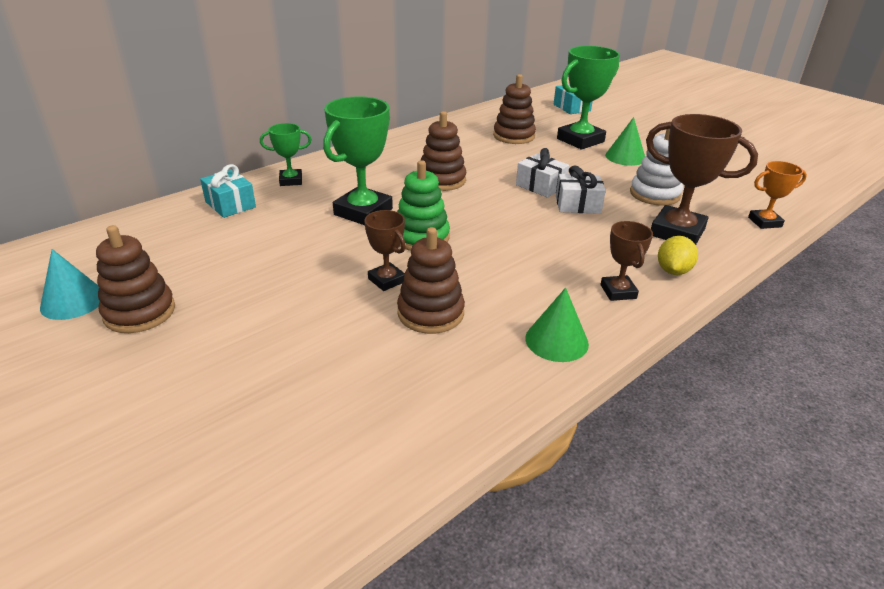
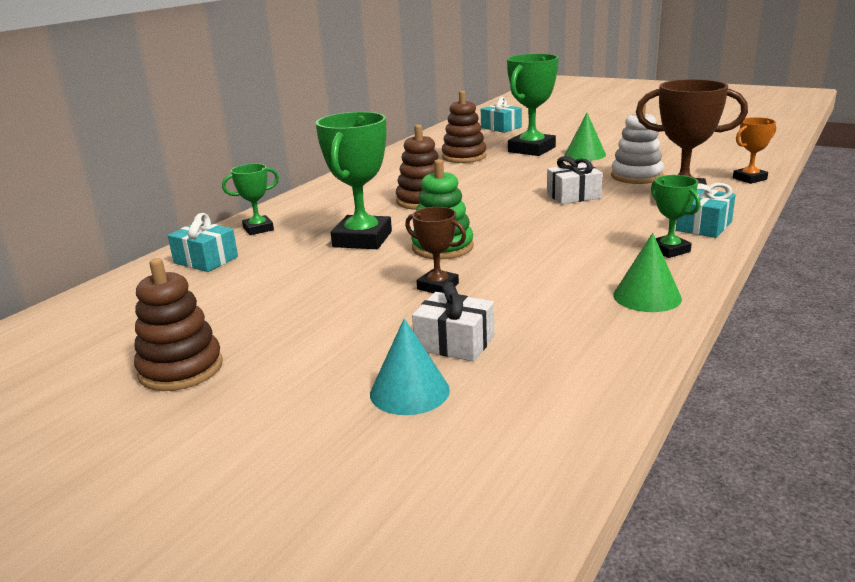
camera: 15 degrees left, 10 degrees down
(73, 301) = (86, 377): turquoise cone -> turquoise cone (409, 391)
(430, 313) = (506, 302): brown stacking toy -> none
(540, 186) = (525, 188): white gift -> white gift (454, 343)
(618, 291) = (669, 250): brown trophy -> green trophy
(673, 271) = (703, 226): yellow lemon -> turquoise gift

